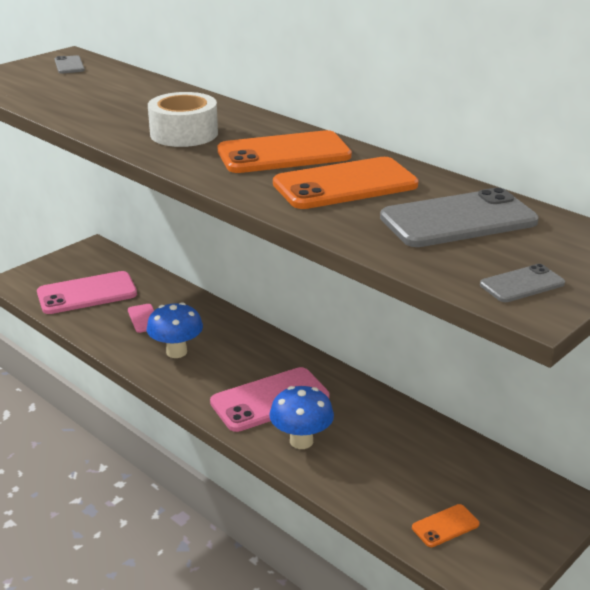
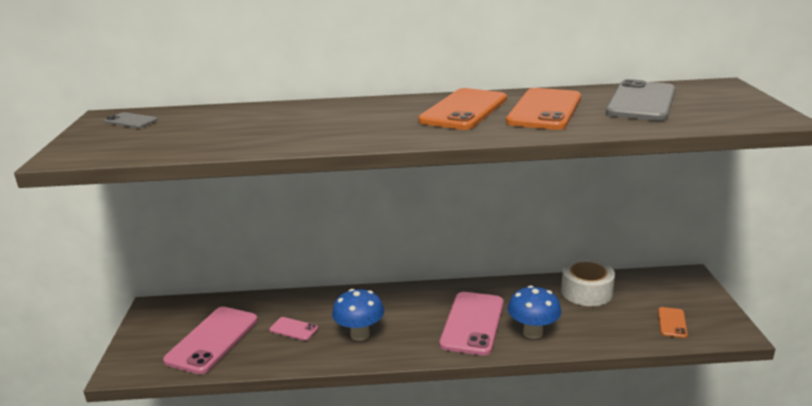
camera: 45 degrees left, 5 degrees down
(184, 134) = (368, 124): white tape -> white tape (586, 291)
(522, 284) = (747, 113): grey phone -> none

